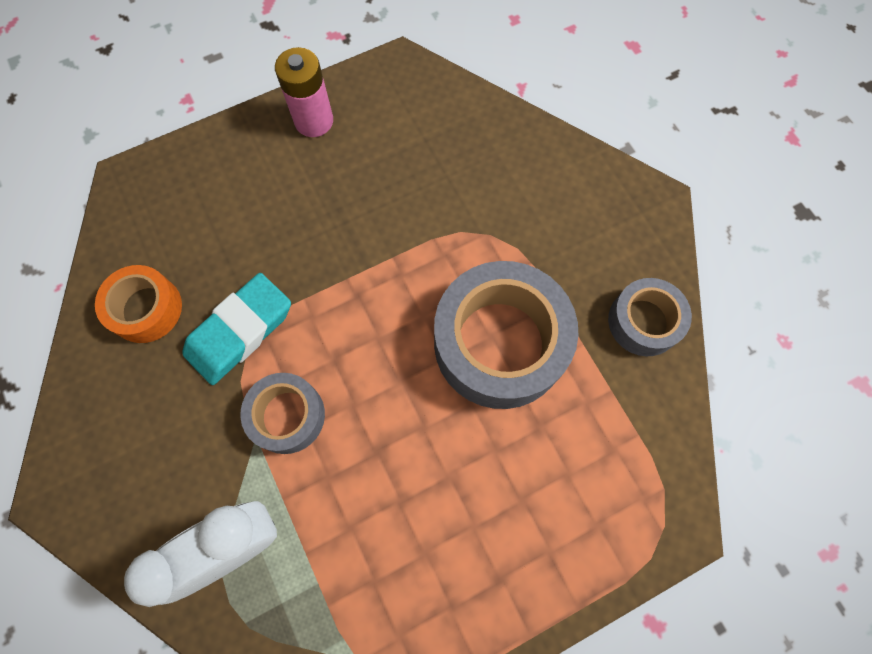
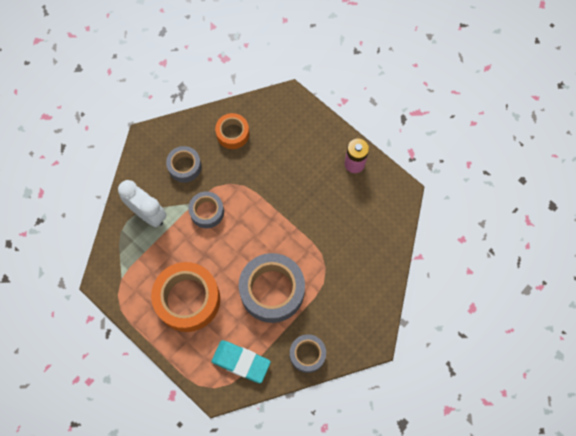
camera: 70 degrees right, 0 degrees up
(167, 429) = (184, 166): none -> grey tape
(240, 331) = (237, 176): turquoise eraser -> turquoise eraser (241, 362)
(460, 520) = (188, 299): none -> orange tape

